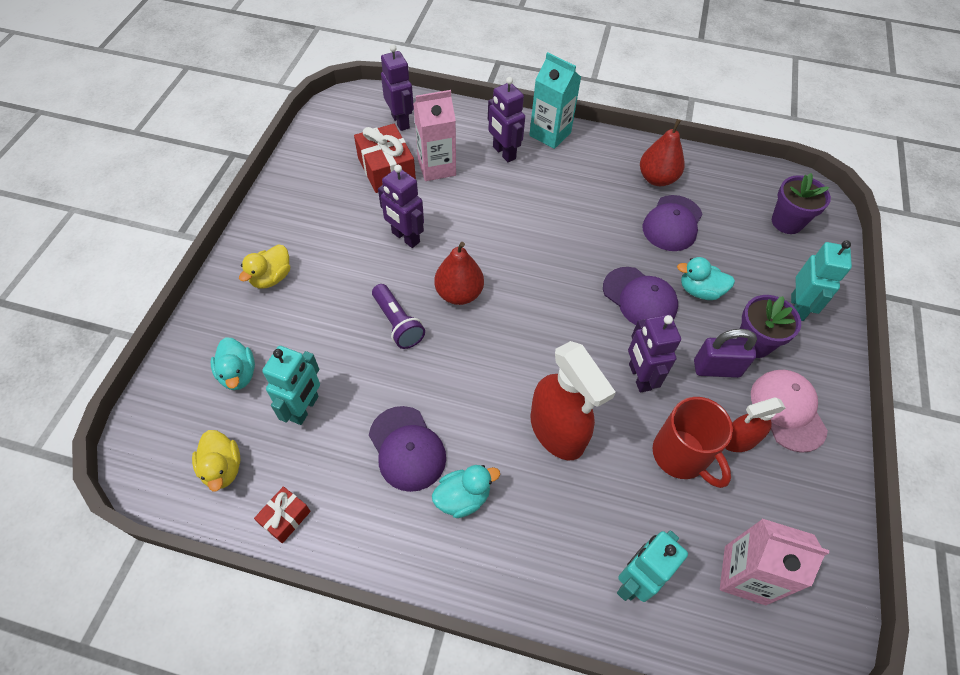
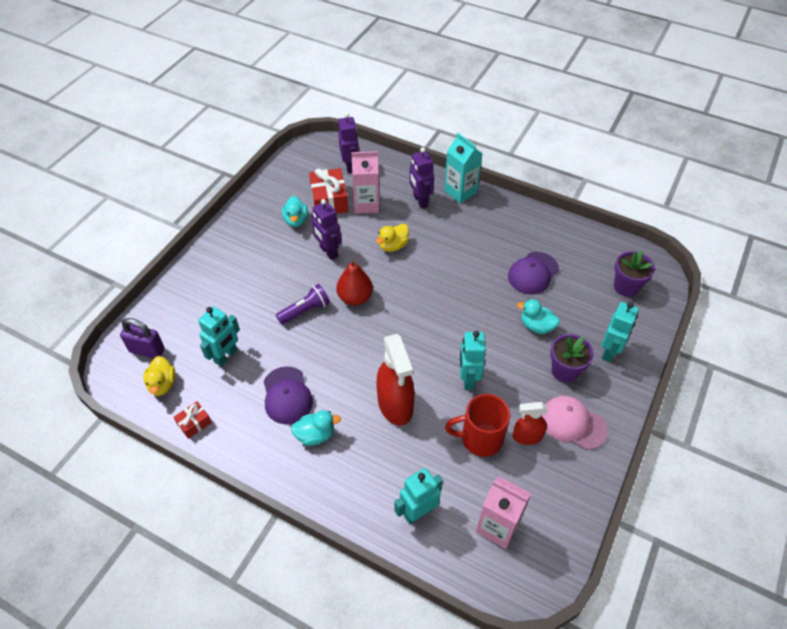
camera: 15 degrees right, 5 degrees down
(238, 374) = (188, 325): turquoise duck -> turquoise duck (296, 220)
(271, 278) = (227, 264): yellow duck -> yellow duck (393, 246)
(397, 323) = (305, 311): purple flashlight -> purple flashlight turned 105 degrees counterclockwise
(639, 298) = (488, 323): purple cap -> none
(639, 377) = (468, 379): purple robot -> turquoise robot
(657, 179) = (533, 238): red pear -> none
(681, 455) = (480, 438): red mug -> red mug turned 105 degrees clockwise
(716, 368) = (529, 384): purple padlock -> purple padlock (147, 350)
(787, 410) = (573, 423): pink cap -> pink cap turned 60 degrees counterclockwise

